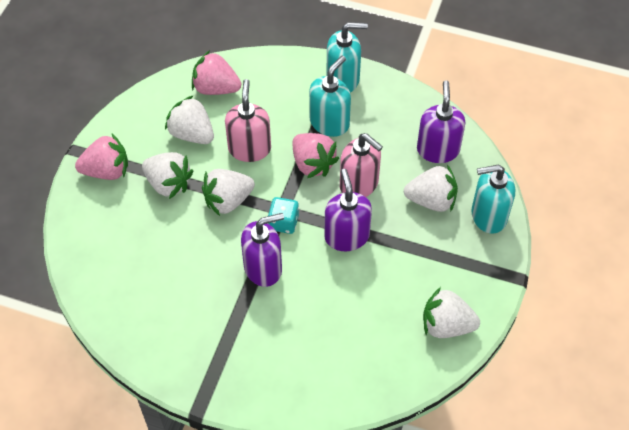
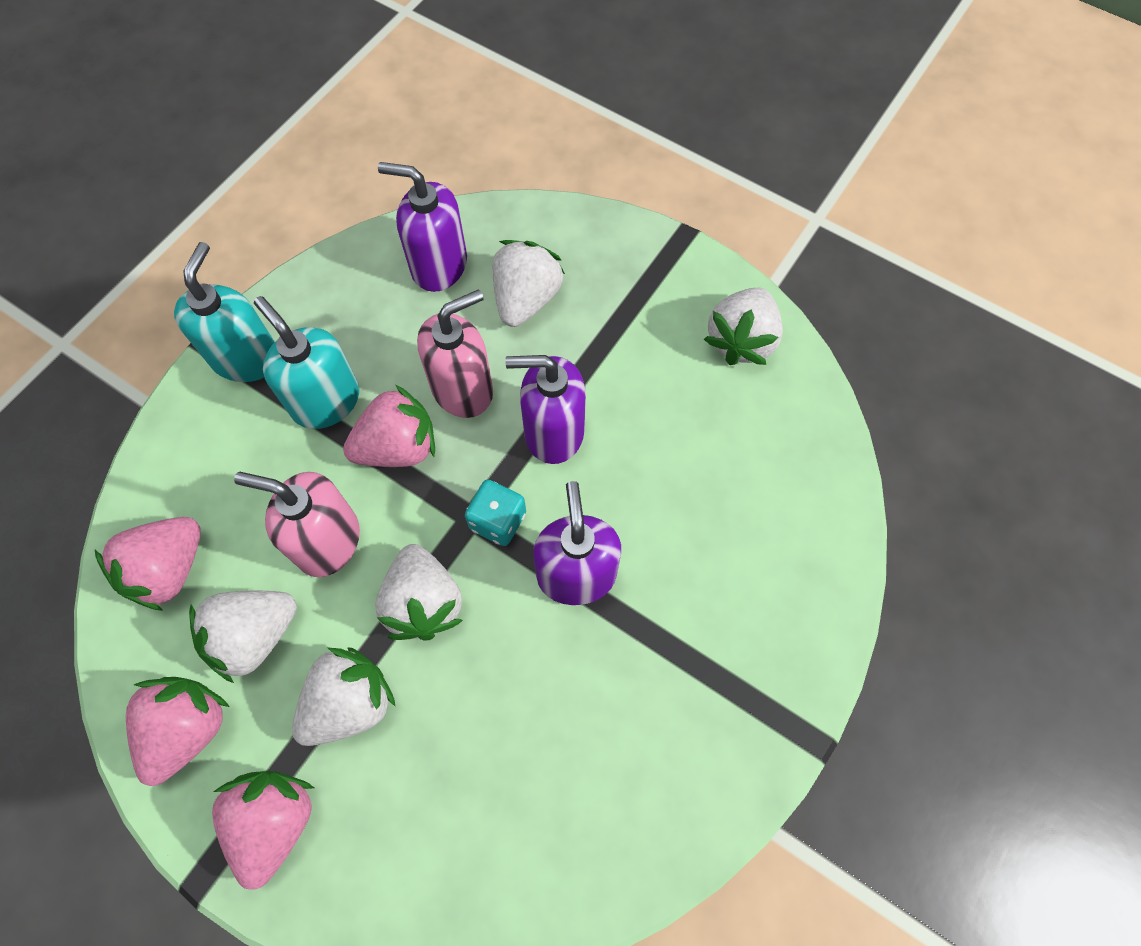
camera: 75 degrees left, 10 degrees up
(141, 123) = (188, 729): none -> pink strawberry
(488, 216) = (575, 236): turquoise soap dispenser -> none

